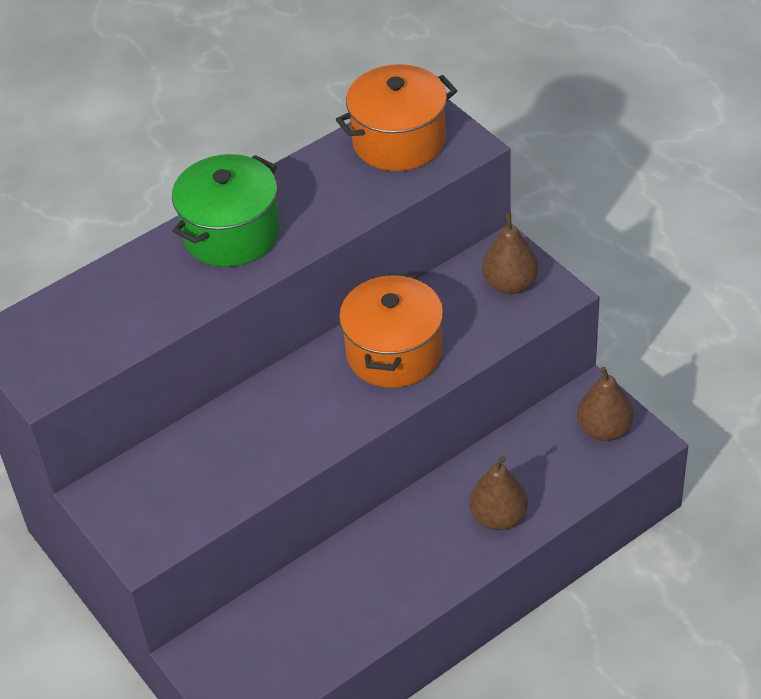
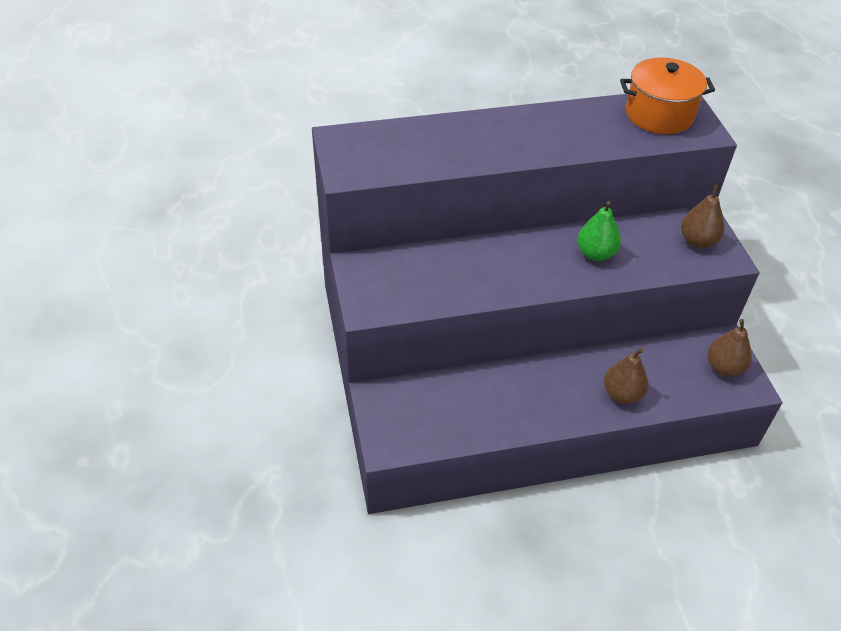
camera: 20 degrees right, 0 degrees up
(231, 233) = (517, 130): green pot -> none
(394, 353) = (595, 253): orange pot -> green pear

